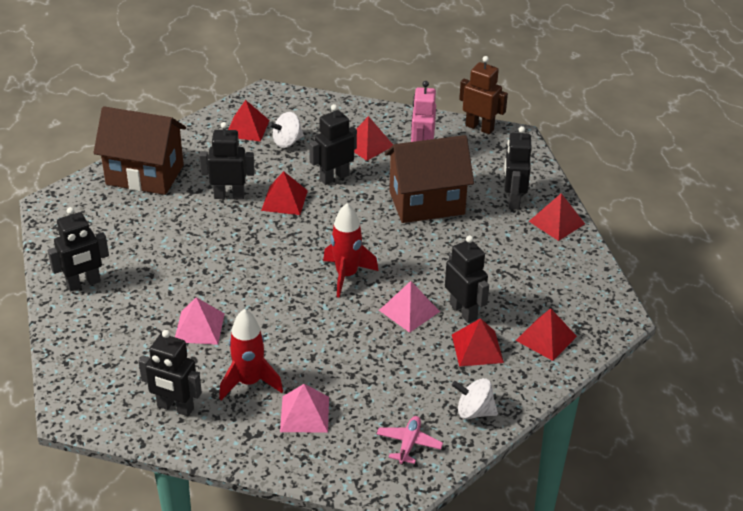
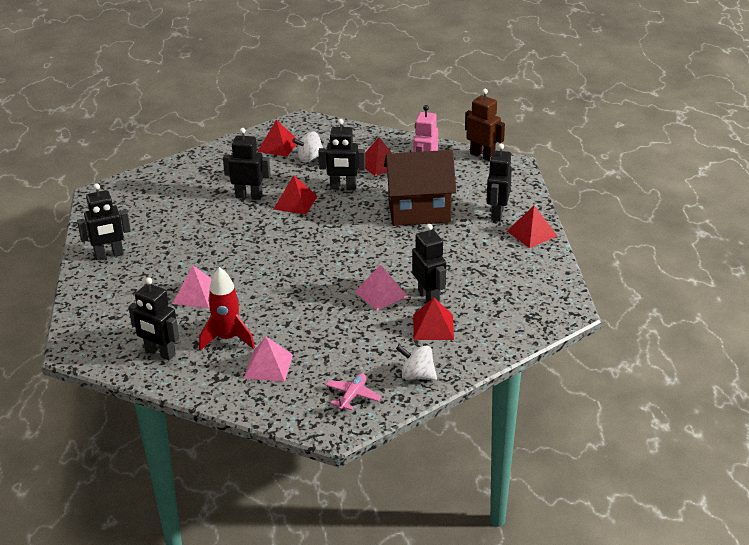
camera: 10 degrees right, 5 degrees down
(145, 175) = (182, 177): brown house -> none
(334, 177) = (343, 187): black robot -> black robot turned 150 degrees counterclockwise
(346, 275) = (333, 263): red rocket -> none
(546, 338) = (497, 323): red pyramid -> none

